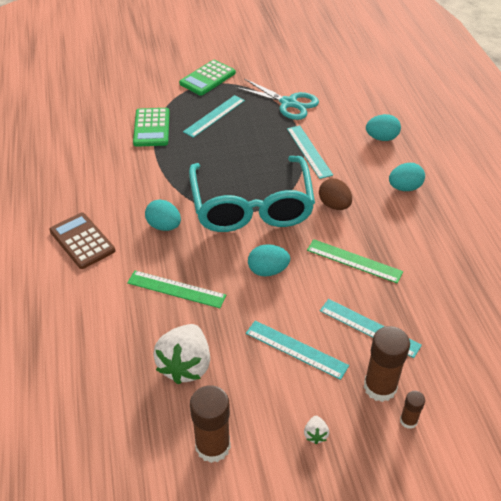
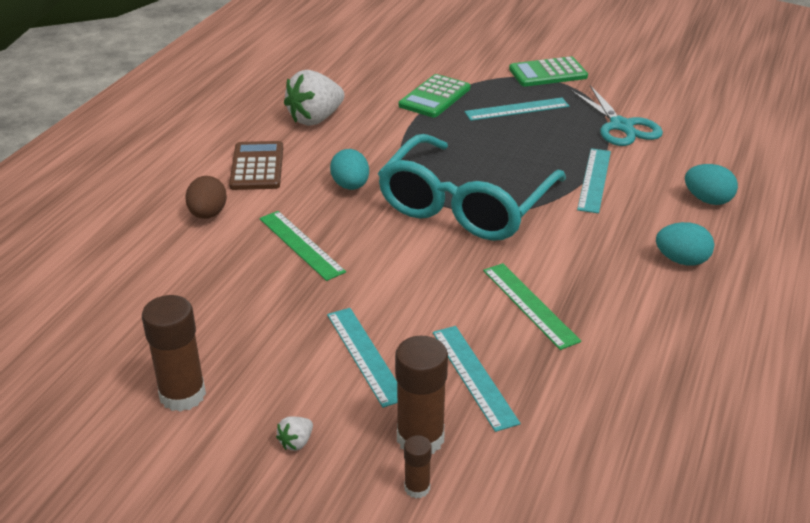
camera: 35 degrees right, 10 degrees down
(185, 365) = (235, 313): white strawberry -> white strawberry (315, 119)
(268, 270) = (416, 270): turquoise egg -> none
(334, 205) = (567, 242): brown egg -> brown egg (208, 214)

